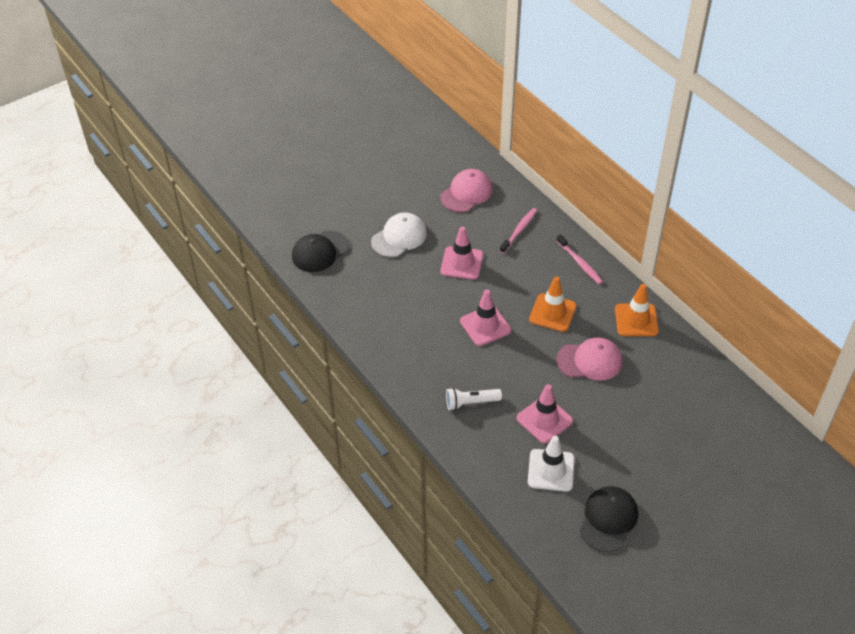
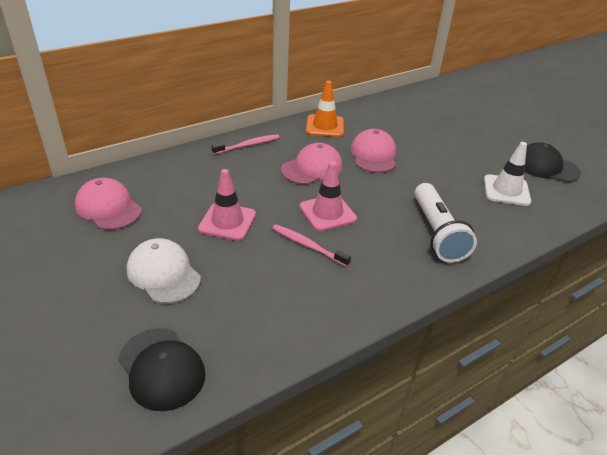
camera: 90 degrees left, 10 degrees down
(471, 403) = (437, 233): white flashlight -> white flashlight, size x1.66
(519, 230) = (188, 176): pink toothbrush -> pink toothbrush (308, 246)
(544, 420) = (448, 188): pink traffic cone -> none
(552, 313) = (312, 168): orange traffic cone -> pink cap

